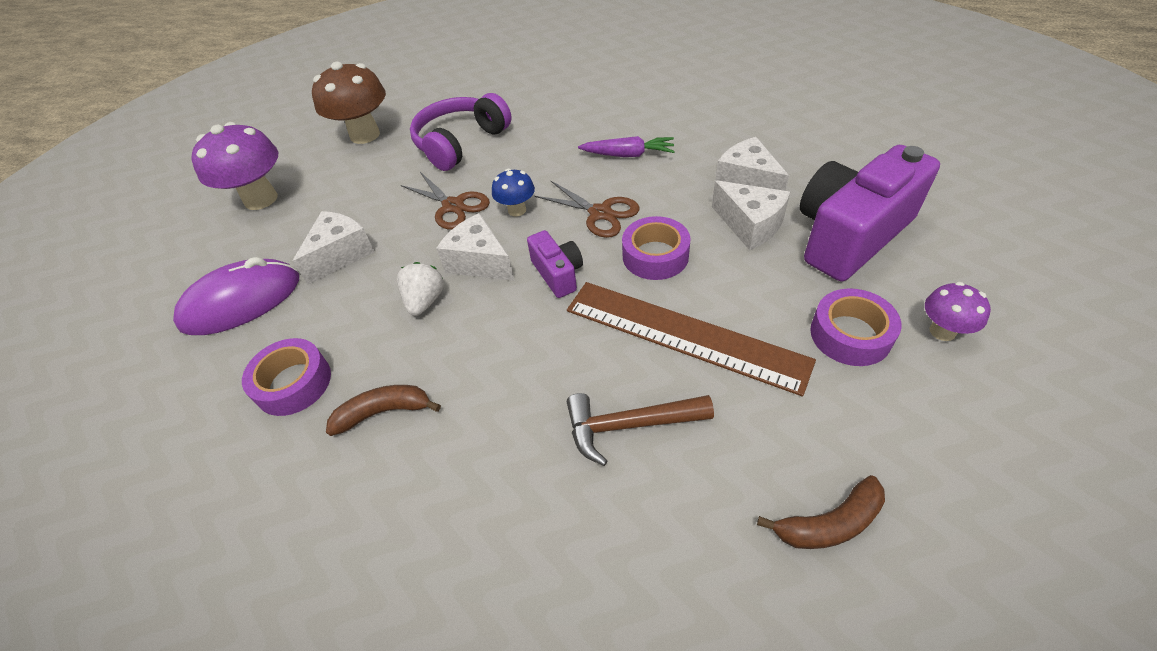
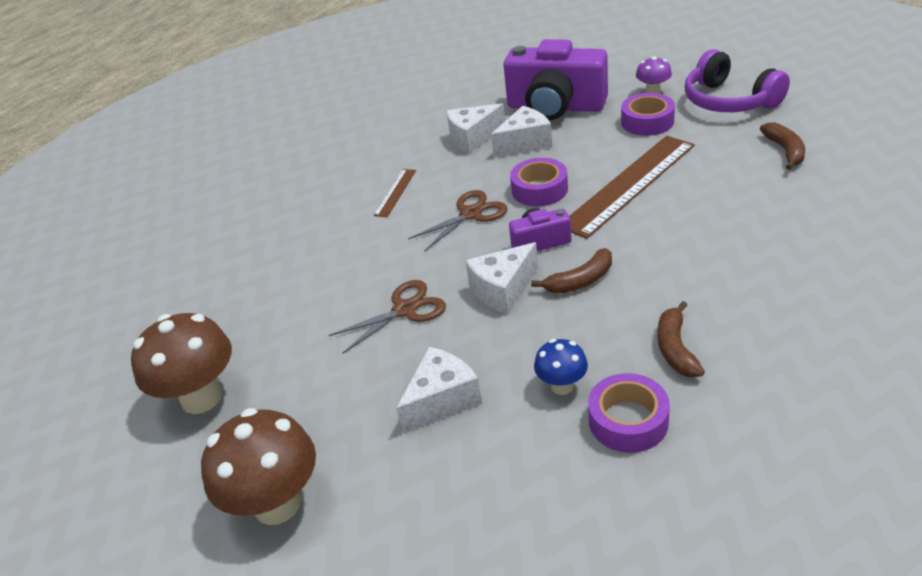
camera: 75 degrees left, 10 degrees down
(241, 301) = (485, 491): purple mouse -> none
(261, 199) = (277, 504): purple mushroom -> brown mushroom
(341, 255) = (442, 400): white cheese -> white cheese turned 90 degrees clockwise
(425, 301) = (543, 327): white strawberry -> none
(460, 143) = (290, 306): purple headphones -> purple headphones (729, 101)
(494, 317) = (580, 281): none -> brown banana
(517, 210) = (438, 264): blue mushroom -> blue mushroom (562, 386)
(628, 155) = (395, 192): purple carrot -> brown ruler
(629, 425) = (708, 216): brown hammer -> none
(850, 235) = (555, 107): purple camera -> purple camera turned 45 degrees counterclockwise

